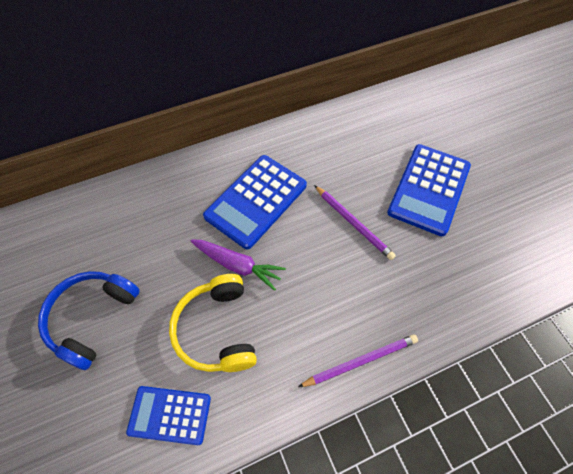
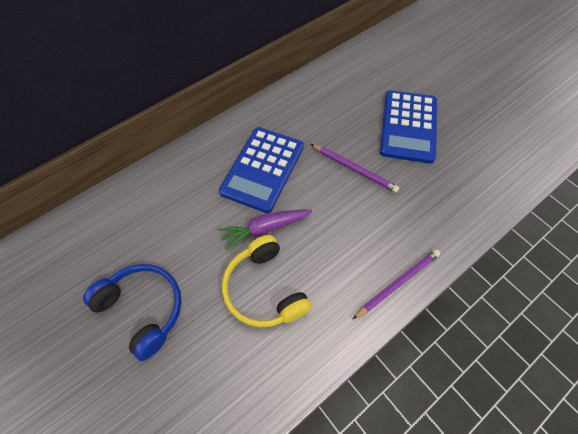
camera: 15 degrees left, 0 degrees up
(92, 318) = (143, 309): blue headphones -> blue headphones turned 120 degrees clockwise
(170, 415) = (246, 375): blue calculator -> none
(238, 265) = (265, 229): purple carrot -> purple carrot turned 150 degrees clockwise

